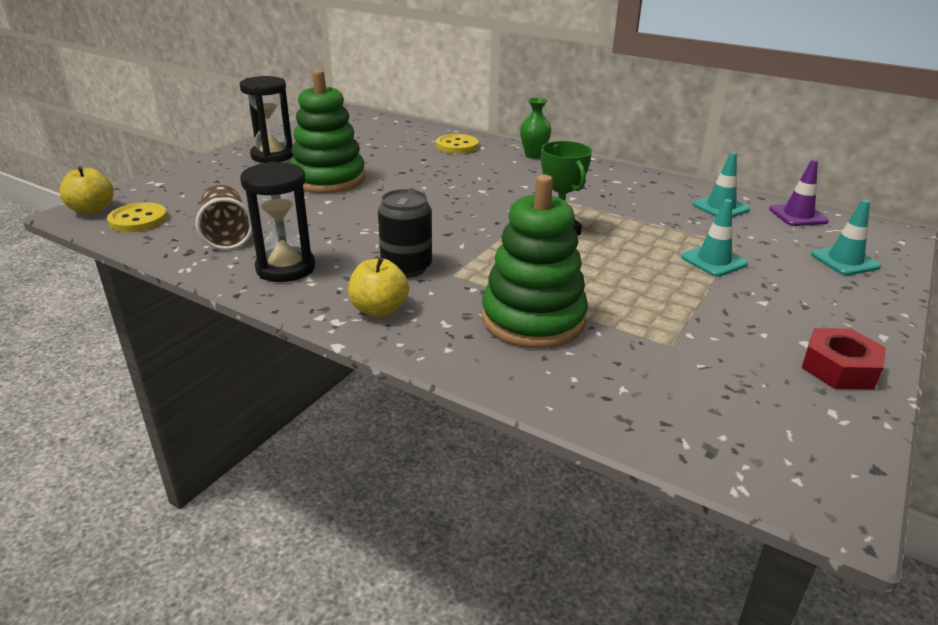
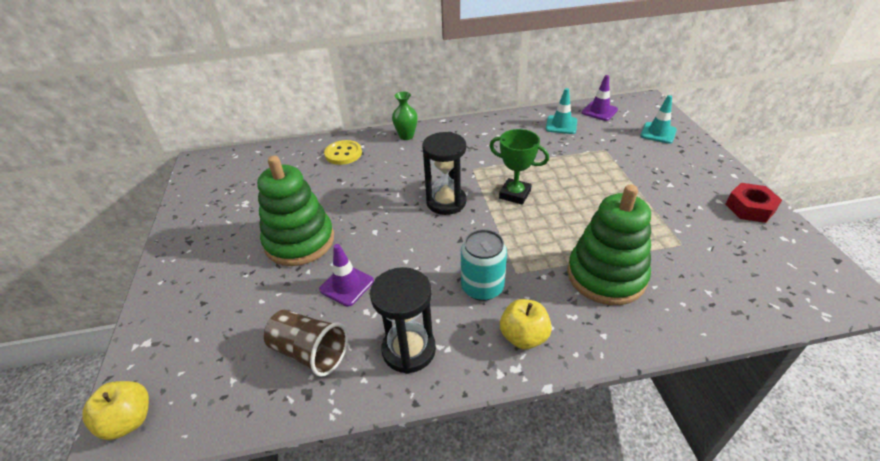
camera: 40 degrees left, 10 degrees up
(138, 220) = (200, 396): yellow button -> none
(272, 156) = (210, 245): black hourglass -> black hourglass (446, 202)
(313, 216) = (346, 285): none -> purple traffic cone
(406, 267) = (482, 287): black can -> turquoise can
(714, 261) = (614, 169): turquoise traffic cone -> none

